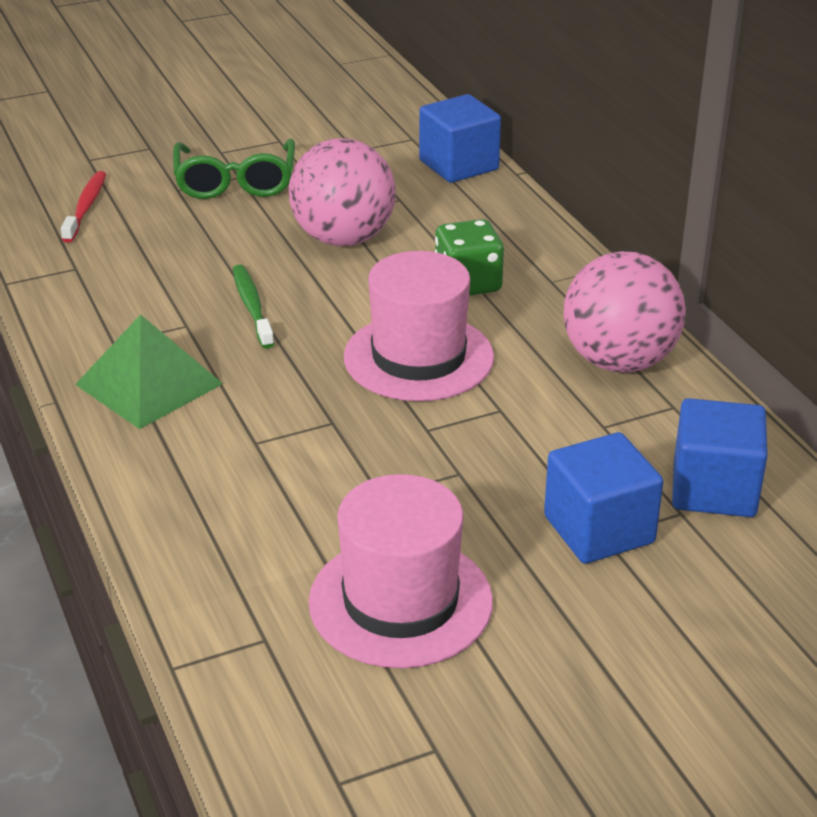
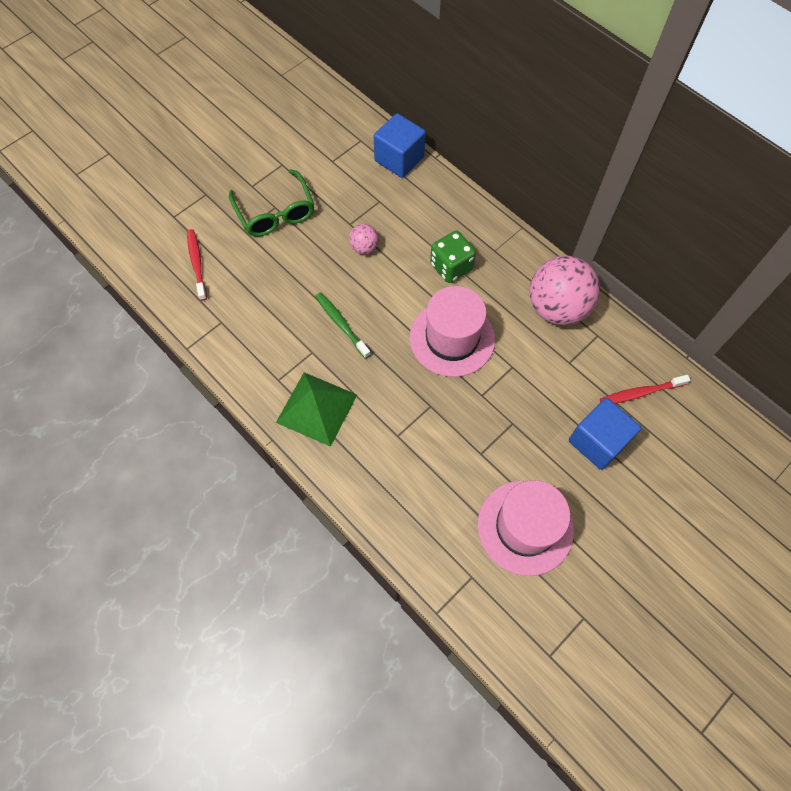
camera: 20 degrees left, 30 degrees up
(343, 238) = (364, 247): pink ball -> pink ball, size x0.46
(714, 489) = (640, 393): blue cube -> red toothbrush

